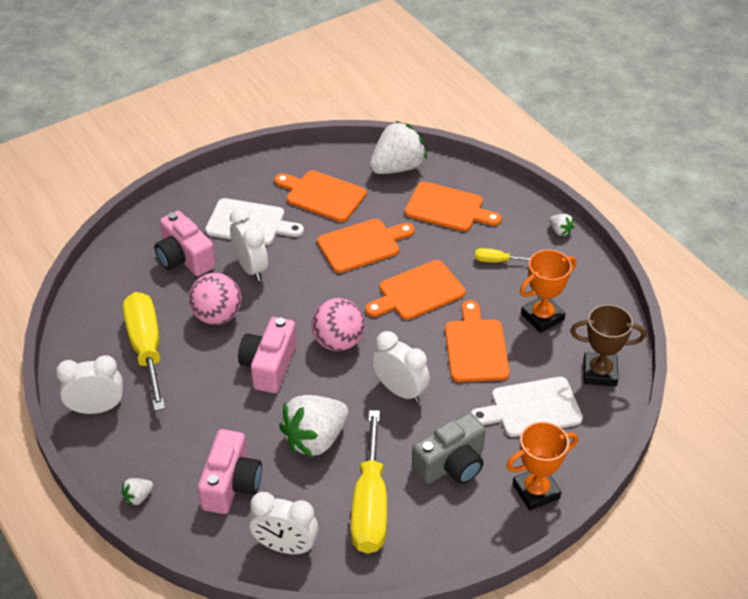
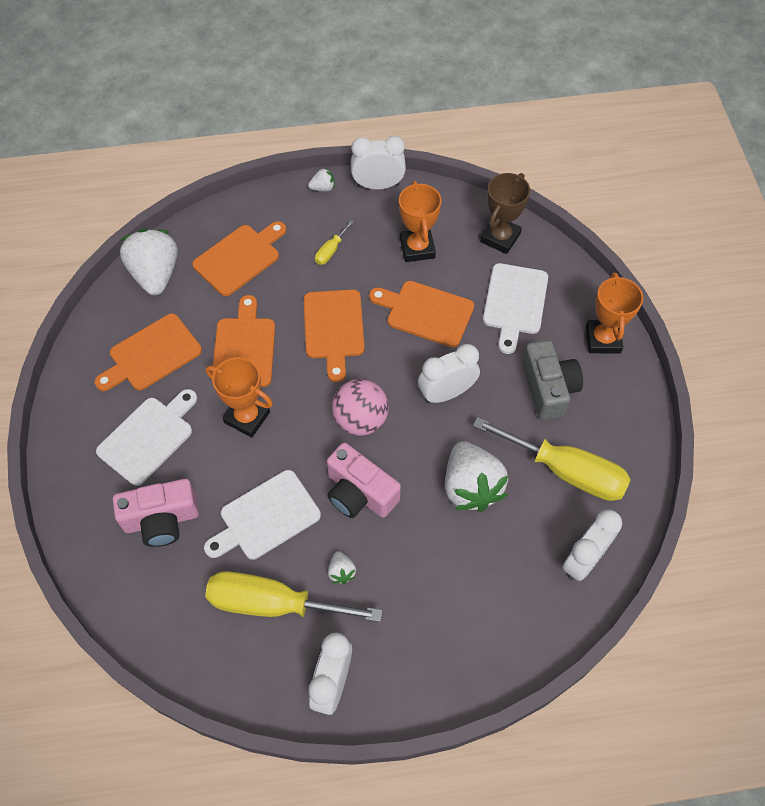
camera: 65 degrees left, 15 degrees up
(138, 497) = (470, 677): white strawberry -> white strawberry (341, 572)
(217, 316) = (266, 517): pink ball -> white cutting board
(231, 484) = (492, 582): pink camera -> none
(251, 267) = (215, 460): white clock -> white clock (378, 185)
(299, 271) = (247, 417): none -> orange trophy

